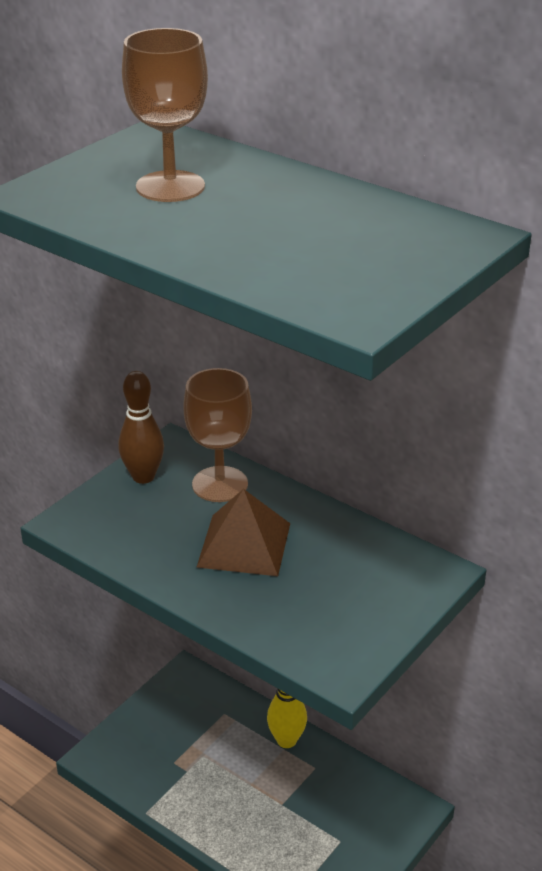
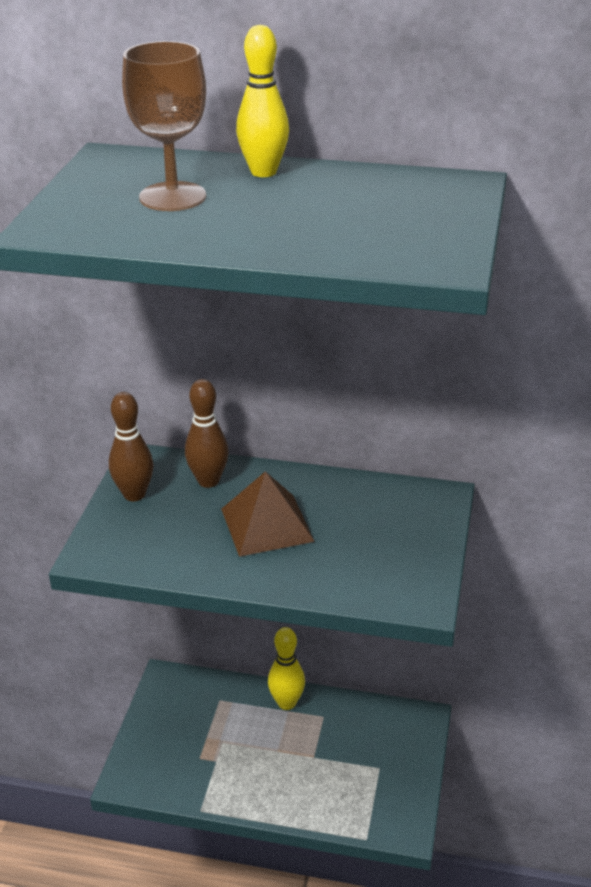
camera: 25 degrees left, 0 degrees up
(220, 484) = (208, 481): brown goblet -> brown bowling pin
(280, 179) = (263, 172): none -> yellow bowling pin

